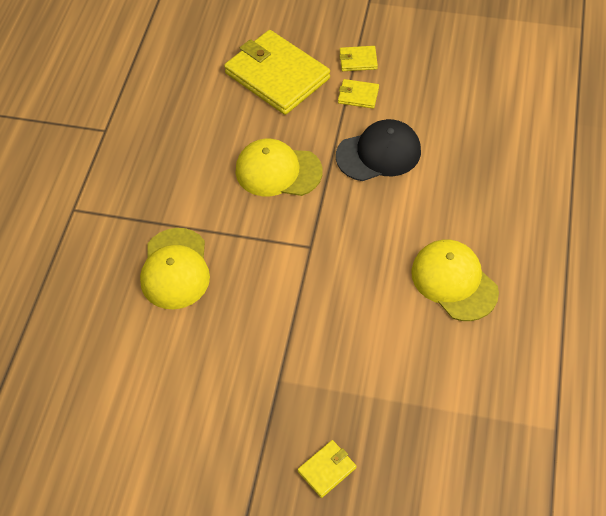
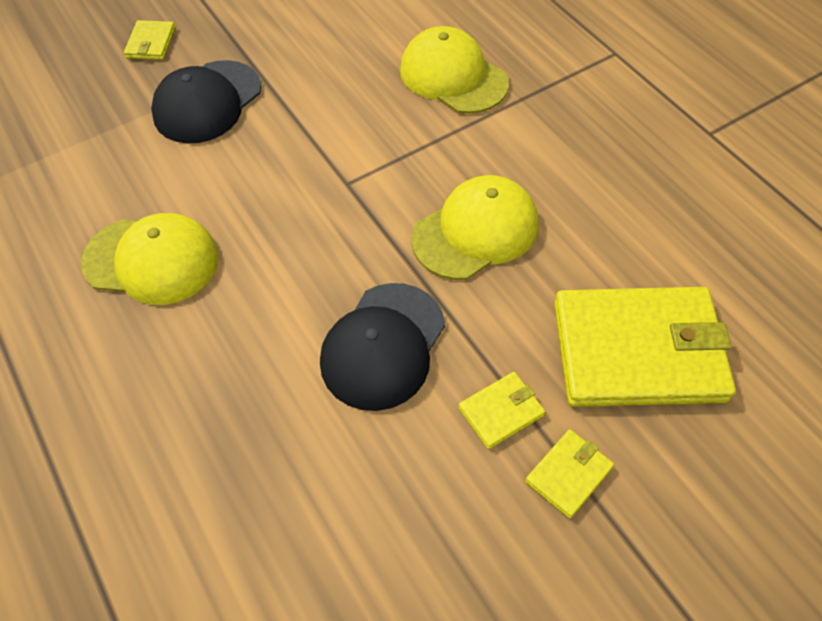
camera: 135 degrees right, 0 degrees up
(335, 374) = (207, 102): none -> black cap

